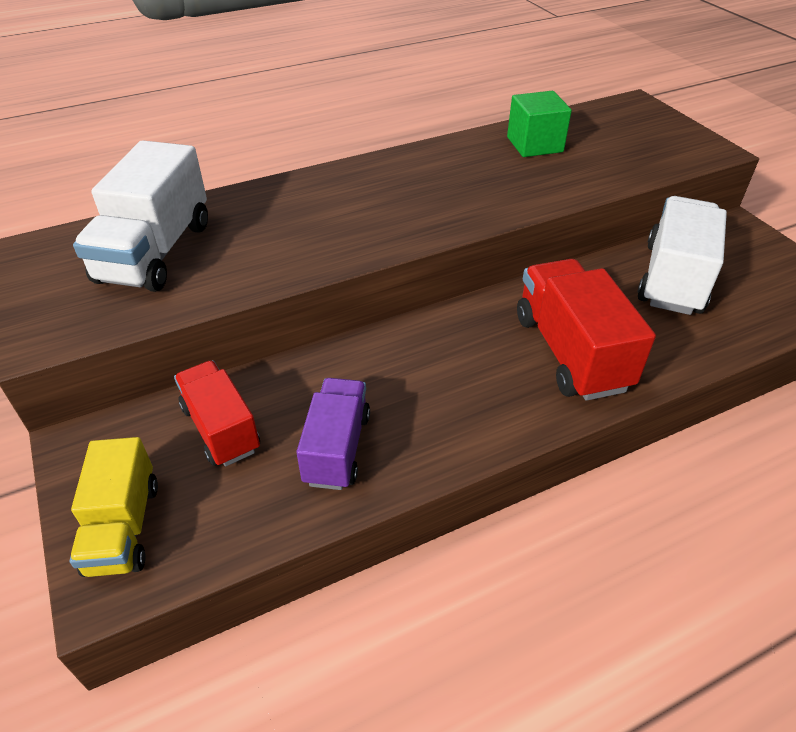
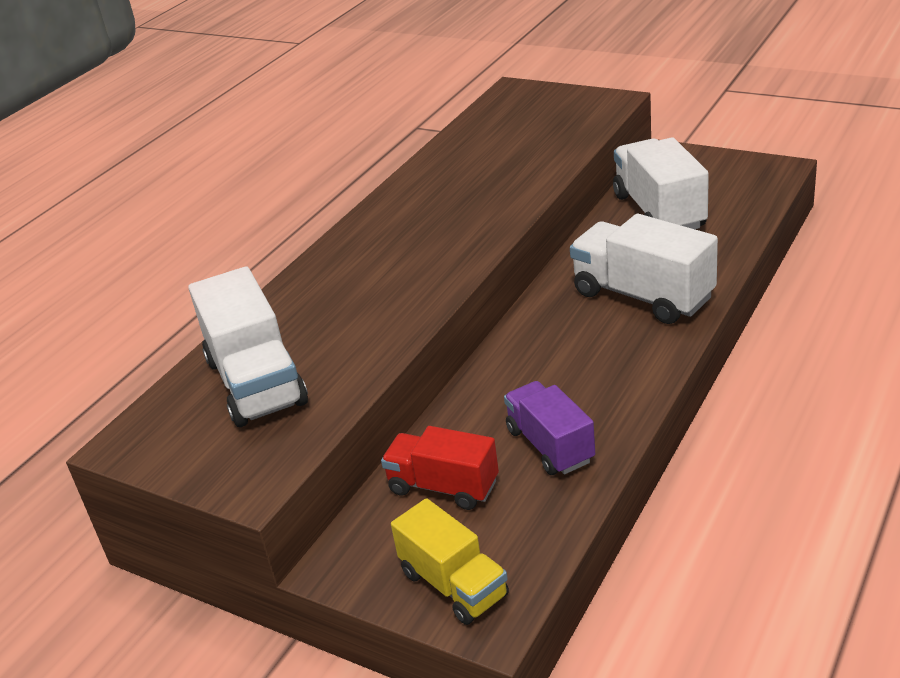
camera: 30 degrees left, 10 degrees down
(534, 144) = (472, 155): green cube -> none
(570, 352) = (642, 296): red truck -> white truck

